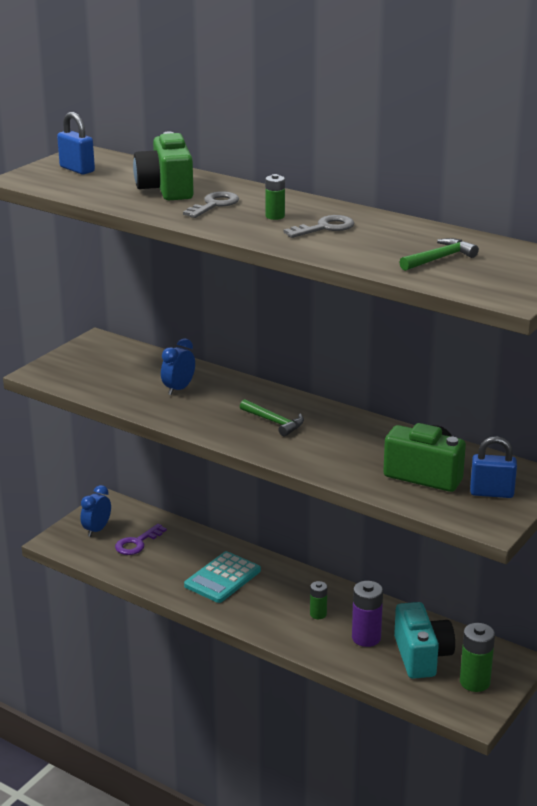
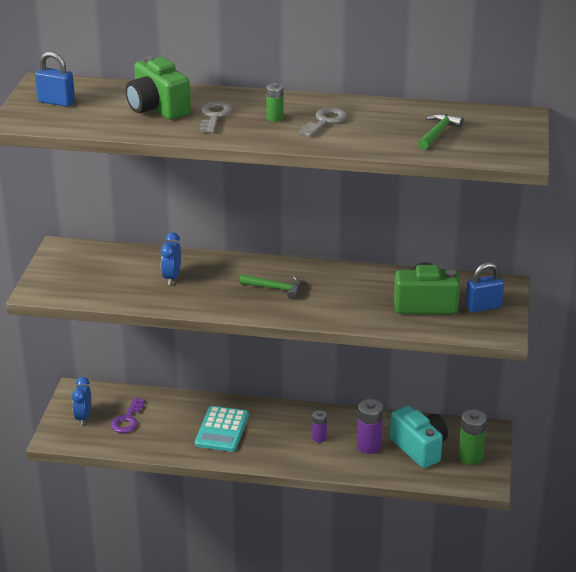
camera: 25 degrees left, 5 degrees up
(318, 614) = (319, 438): green battery -> purple battery

